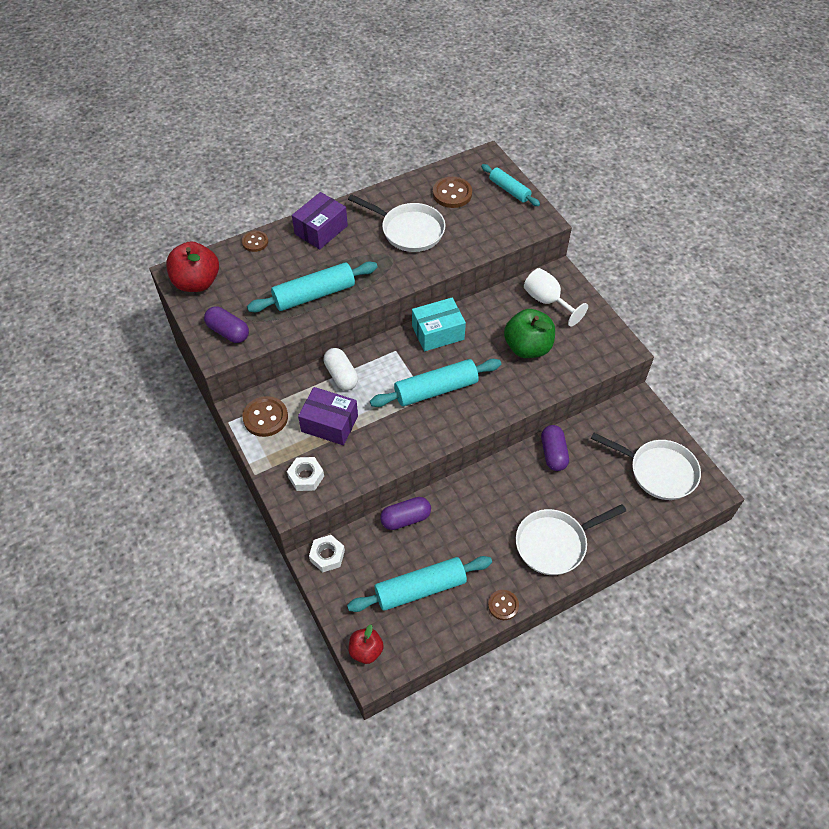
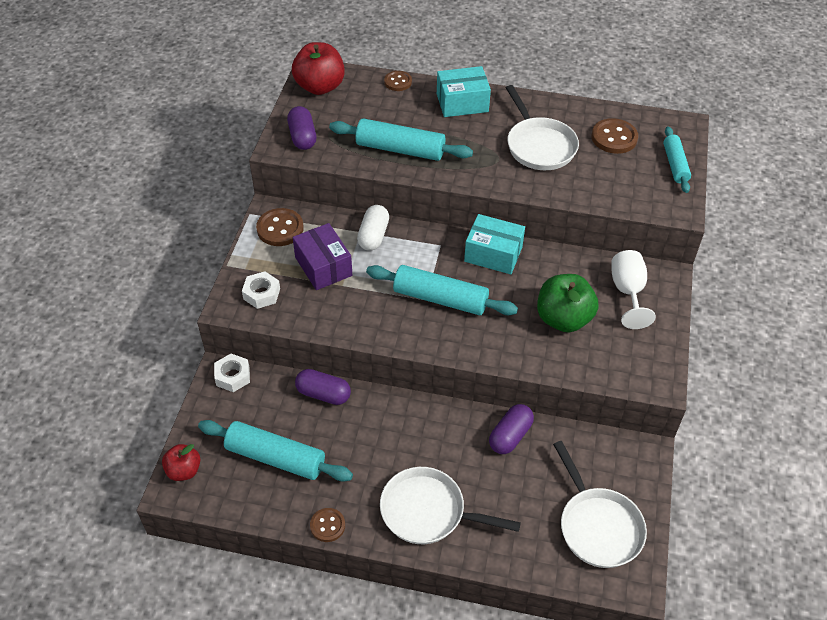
camera: 40 degrees right, 5 degrees down
(321, 230) = (462, 103): purple box -> turquoise box

